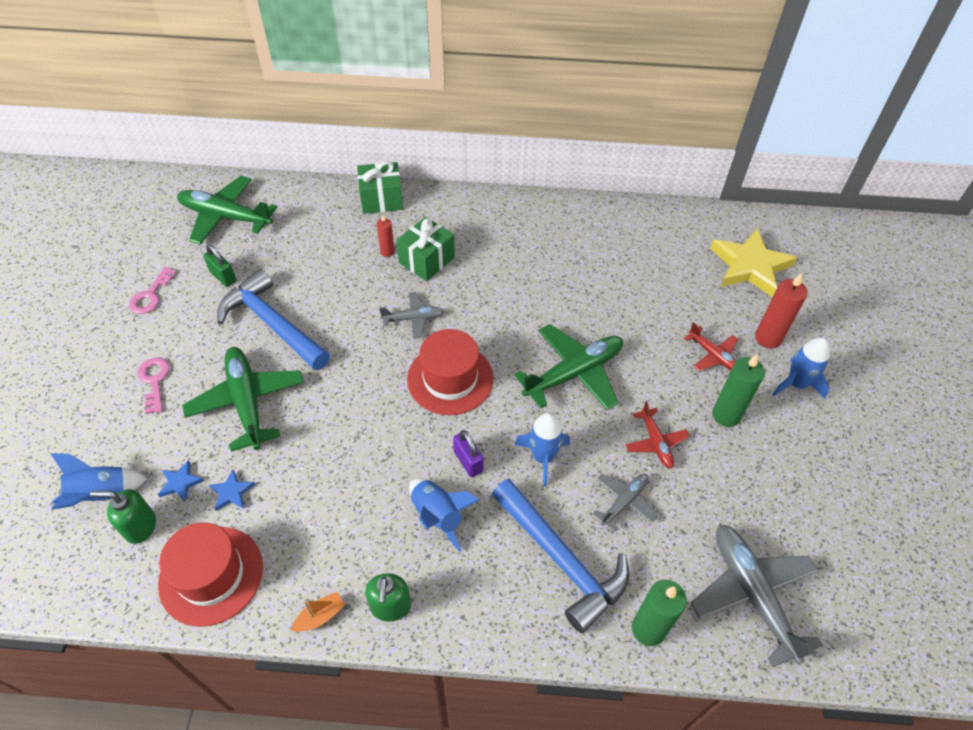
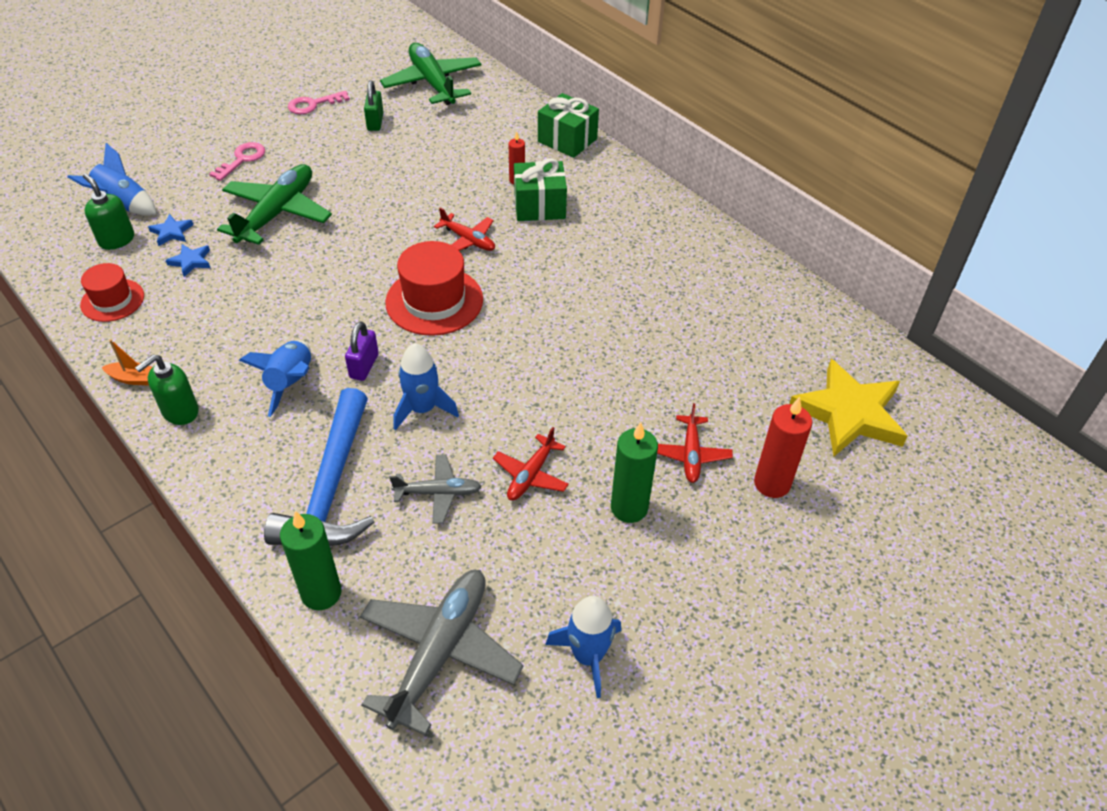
camera: 45 degrees right, 5 degrees down
(211, 575) = (112, 300): red hat -> red hat, size x0.62
(272, 324) = (363, 175): blue hammer -> none
(413, 318) = (468, 240): grey plane -> red plane
(574, 373) = (539, 371): green plane -> none
(796, 384) = (742, 541): blue rocket -> blue rocket (588, 656)

